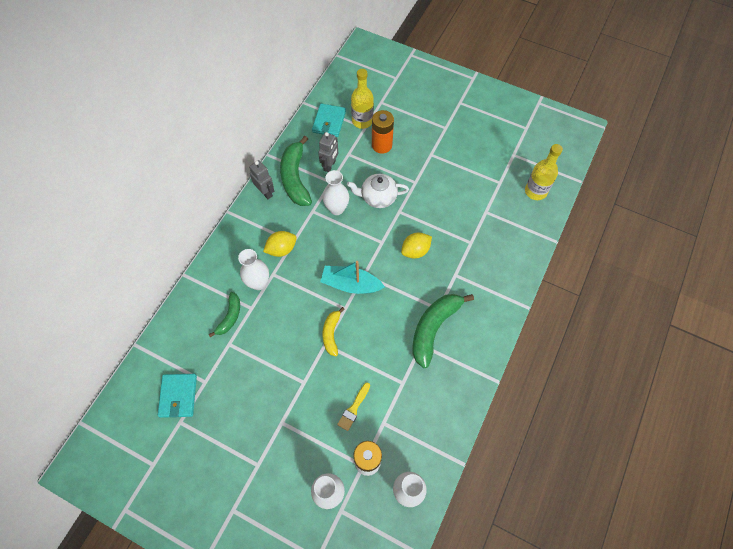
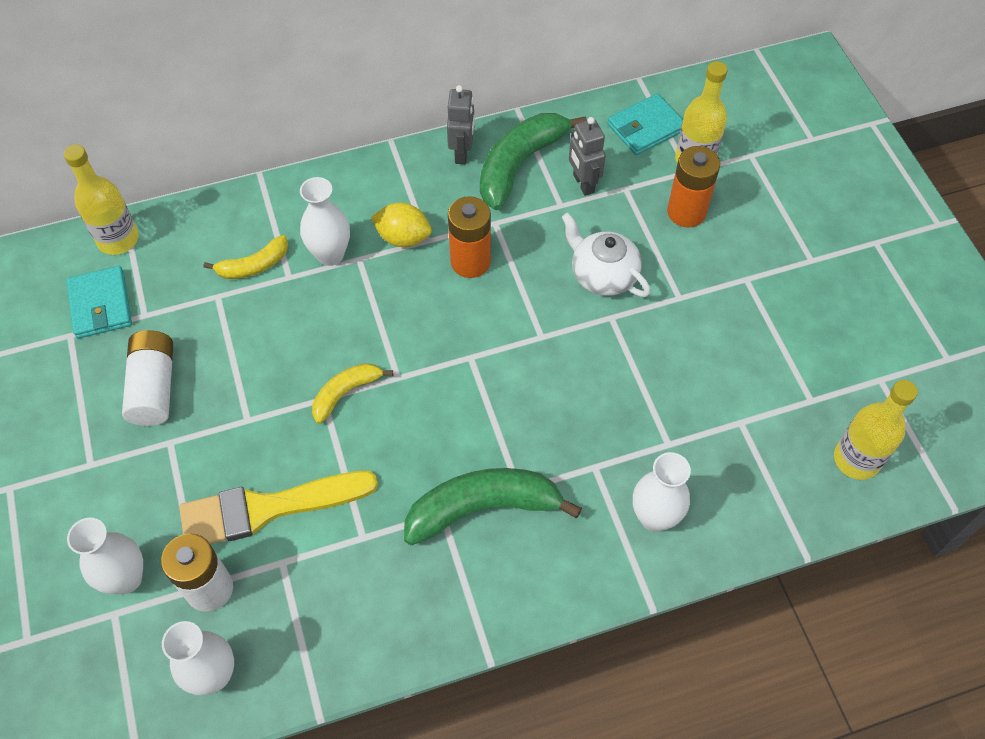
camera: 45 degrees right, 5 degrees down
(151, 361) = (118, 239): none -> yellow bottle
(178, 396) = (101, 305): turquoise wallet -> turquoise wallet turned 60 degrees counterclockwise
(230, 317) = (254, 266): green banana -> yellow banana
(247, 407) = (154, 387): none -> white battery
(321, 236) = (470, 262): none -> orange battery
(330, 165) = (583, 184): grey robot -> grey robot turned 90 degrees clockwise
(337, 209) = (529, 245): white vase -> white vase (654, 517)
(351, 284) = (439, 354): turquoise boat -> none
(353, 408) = (267, 508): yellow brush -> yellow brush, size x2.09
(415, 251) = (574, 387): yellow lemon -> none

